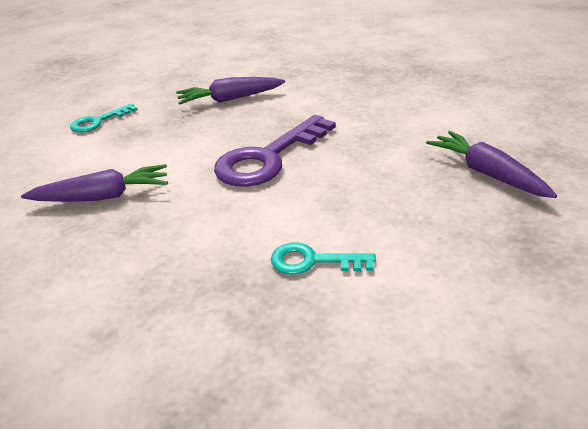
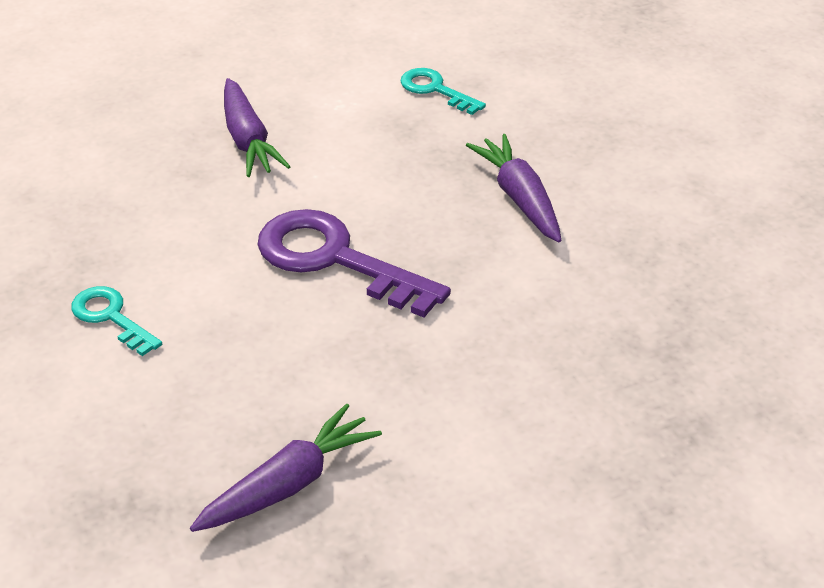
camera: 80 degrees right, 5 degrees up
(312, 261) = (110, 317): turquoise key -> turquoise key turned 45 degrees counterclockwise

